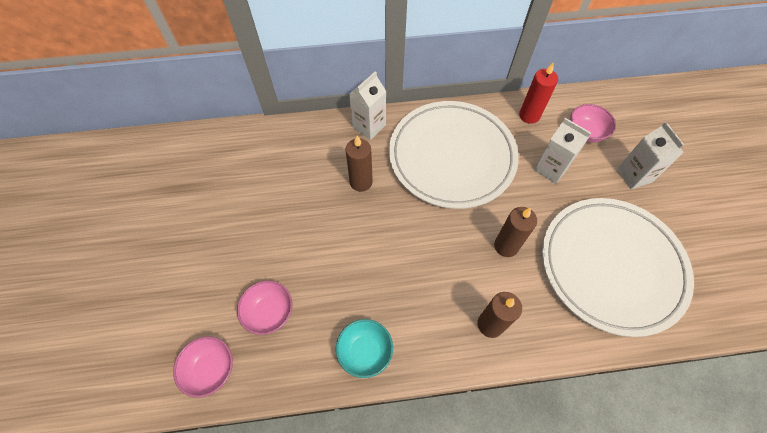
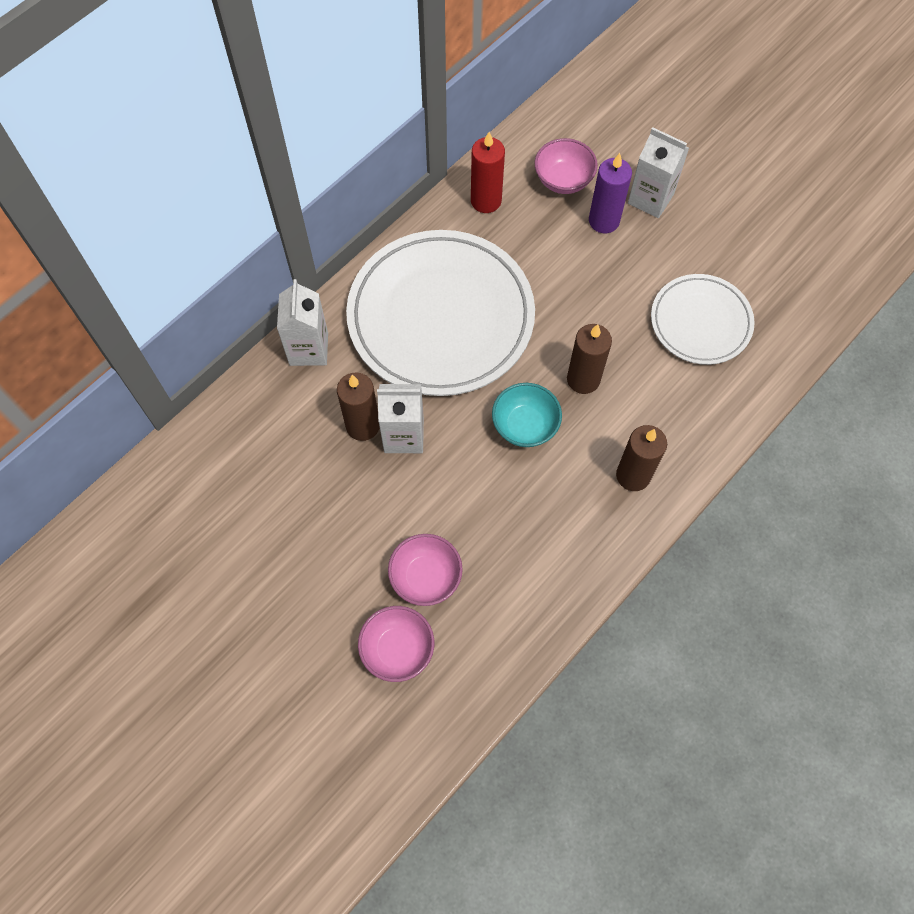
camera: 40 degrees left, 5 degrees up
(211, 369) = (391, 756): pink bowl -> pink bowl (426, 577)
(365, 352) = (534, 604): turquoise bowl -> turquoise bowl (525, 425)
(551, 169) = (560, 252): white carton -> white carton (404, 435)
(593, 169) = (604, 221): none -> purple candle
(611, 266) = (700, 322): white plate -> white plate, size x0.55

